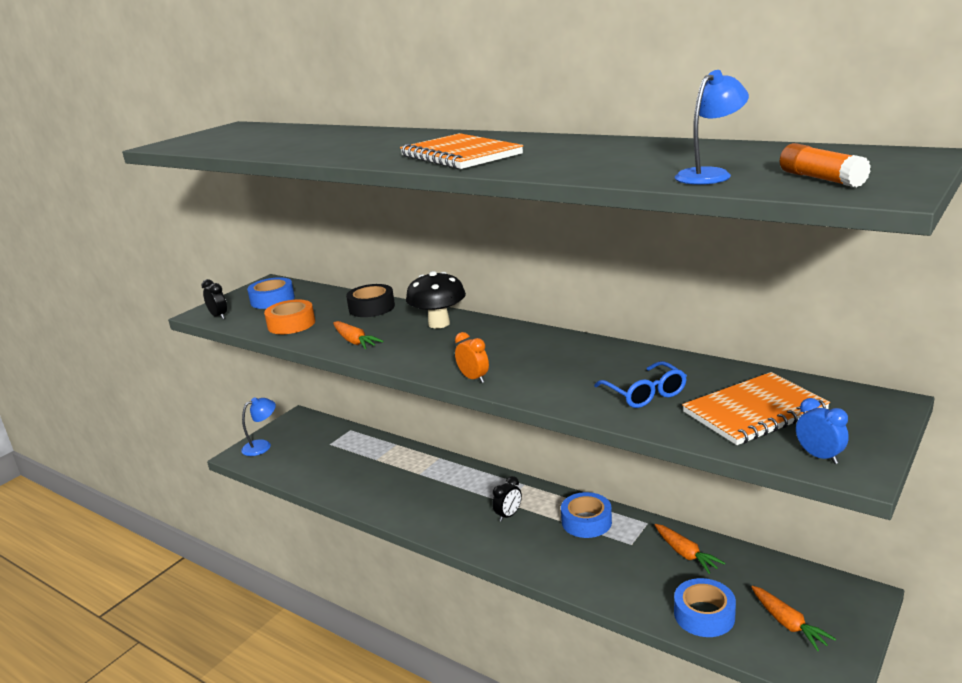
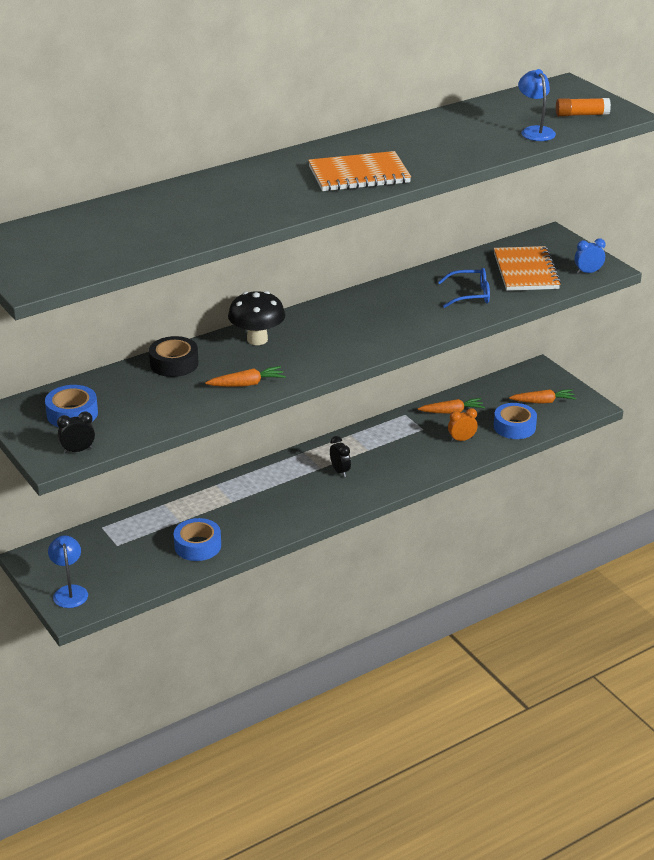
camera: 70 degrees left, 10 degrees up
(291, 324) = (160, 410): orange tape -> none
(473, 378) = (382, 347): orange clock -> orange clock (461, 439)
(586, 522) = (381, 439): blue tape -> blue tape (197, 546)

